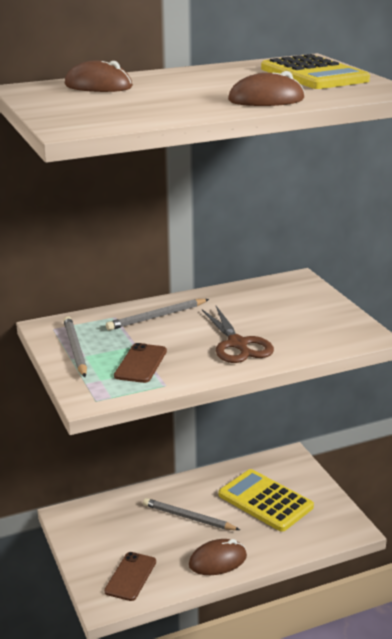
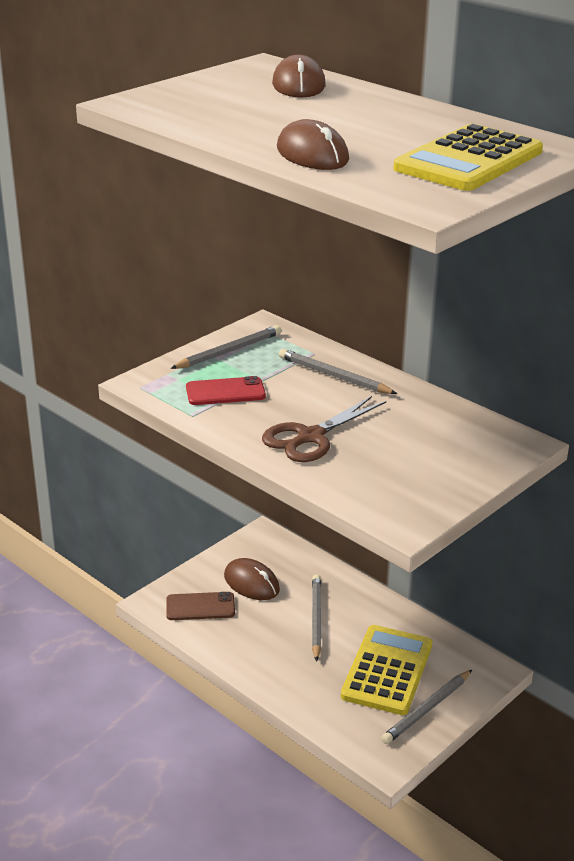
camera: 65 degrees right, 5 degrees up
(141, 363) = (225, 392): brown phone -> red phone
(217, 560) = (260, 660): brown mouse -> brown mouse (251, 583)
(313, 496) = (427, 709): none -> grey pencil

